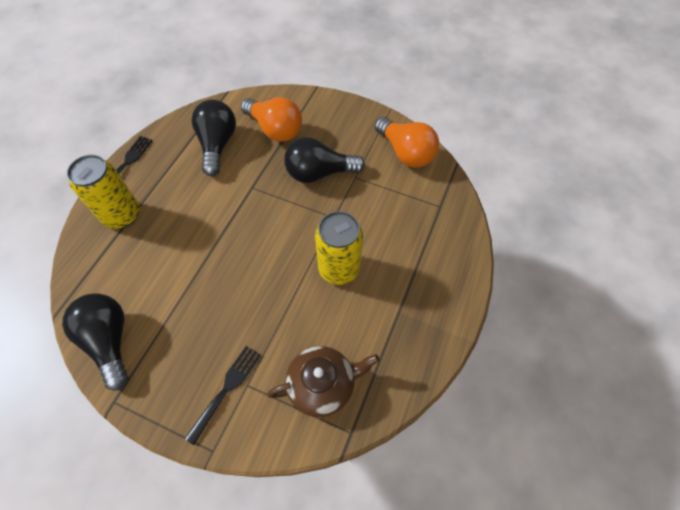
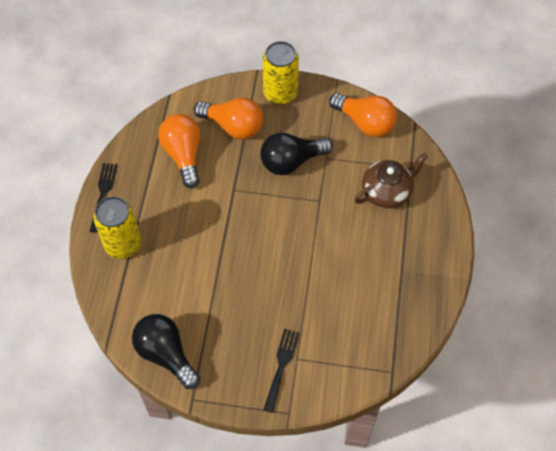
camera: 15 degrees left, 0 degrees up
(217, 145) = (183, 155): black light bulb -> orange light bulb
(322, 384) = (358, 342): brown teapot -> brown teapot (387, 191)
(339, 268) = (339, 245): yellow can -> yellow can (280, 93)

